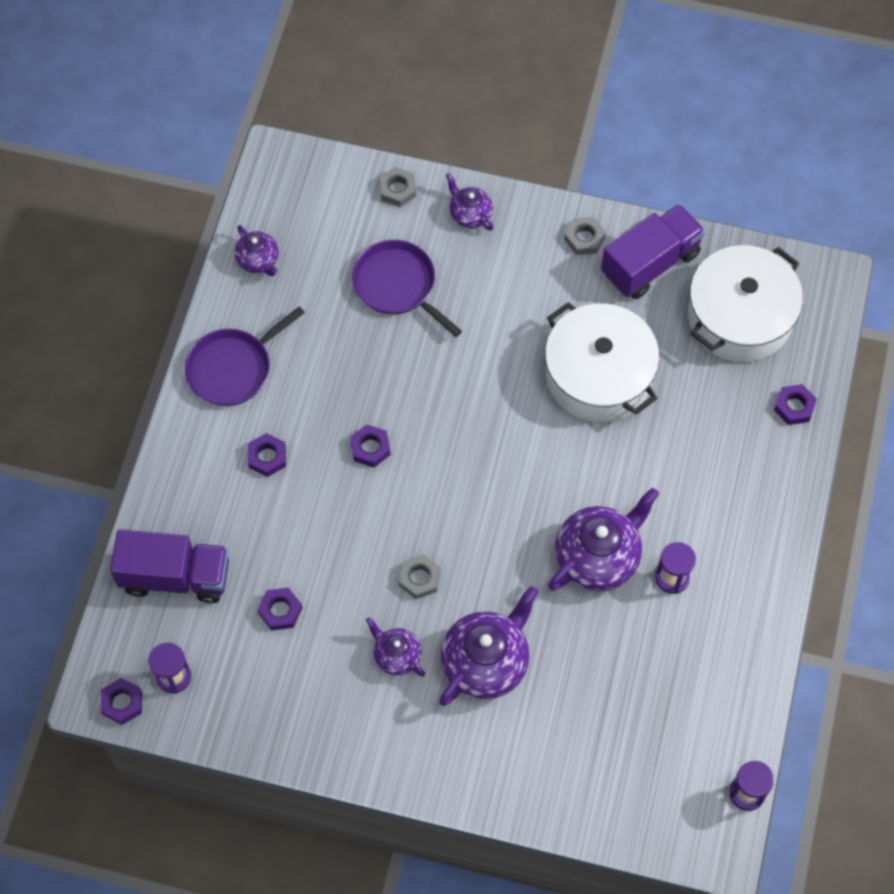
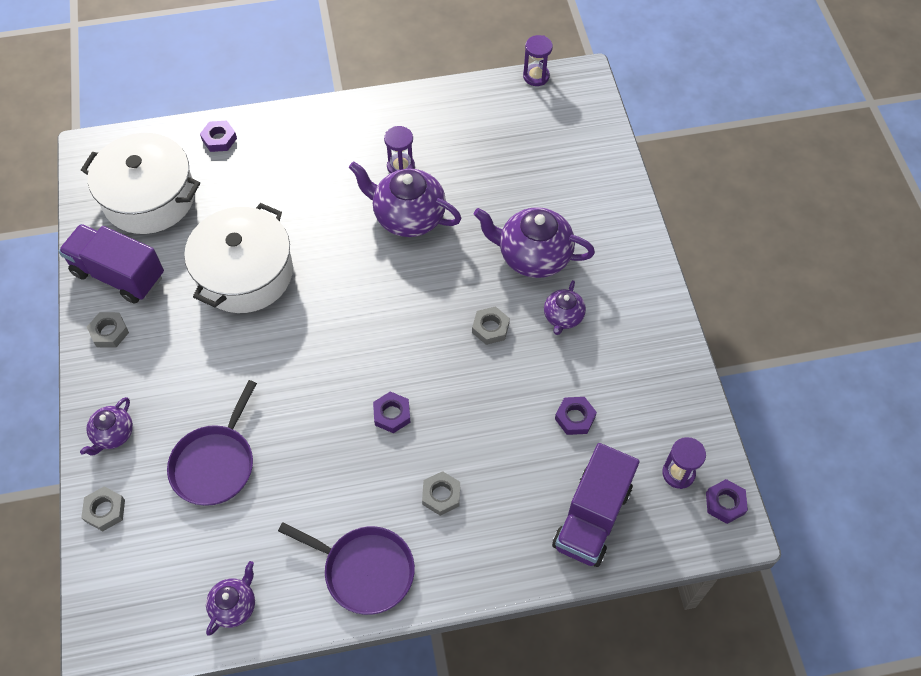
camera: 115 degrees left, 5 degrees down
(175, 576) = (592, 517): purple truck -> purple truck turned 135 degrees counterclockwise
(267, 457) = (441, 495): purple nut -> grey nut

